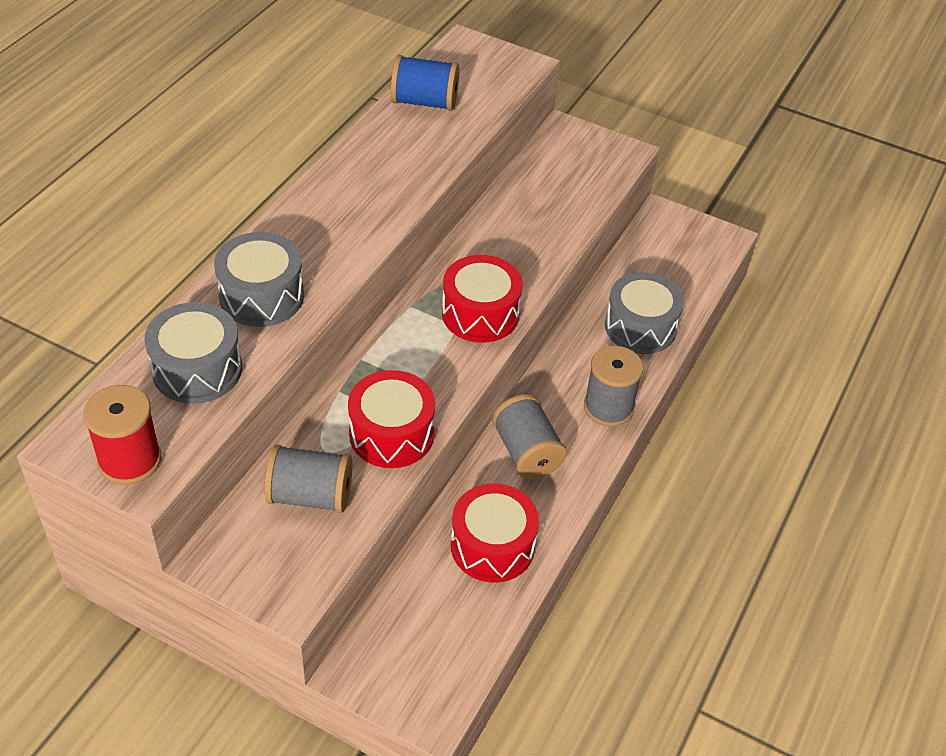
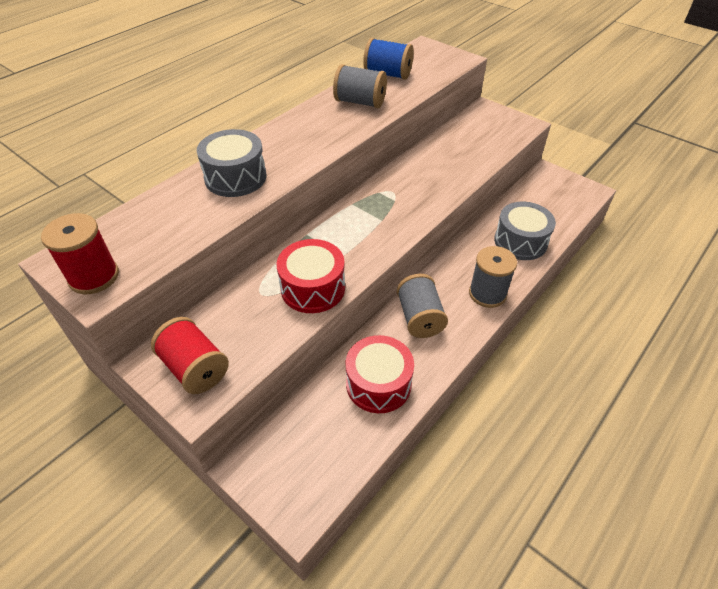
camera: 15 degrees right, 0 degrees up
(197, 369) = (170, 220): grey drum -> none
(273, 557) = (195, 368): none -> red spool
(310, 496) = (239, 325): grey spool -> grey spool (360, 102)
(480, 314) = (400, 214): red drum -> none

